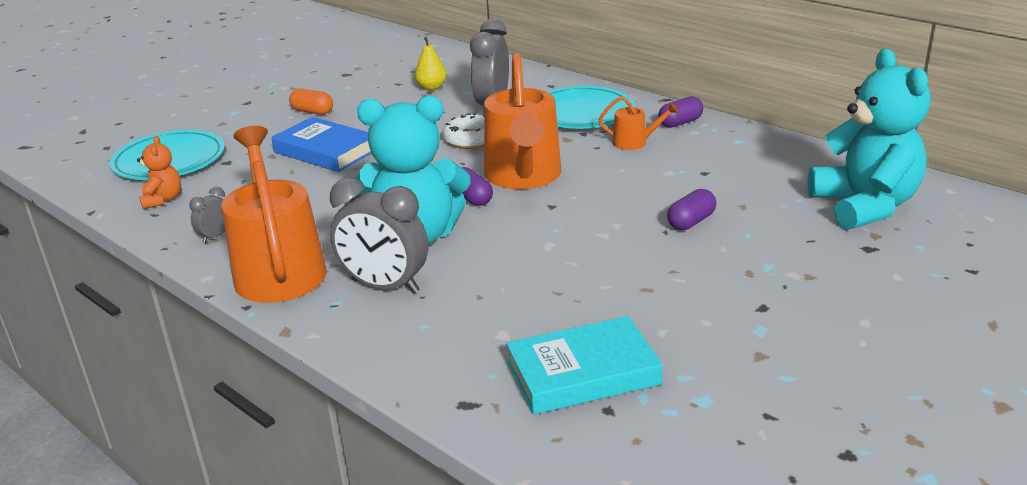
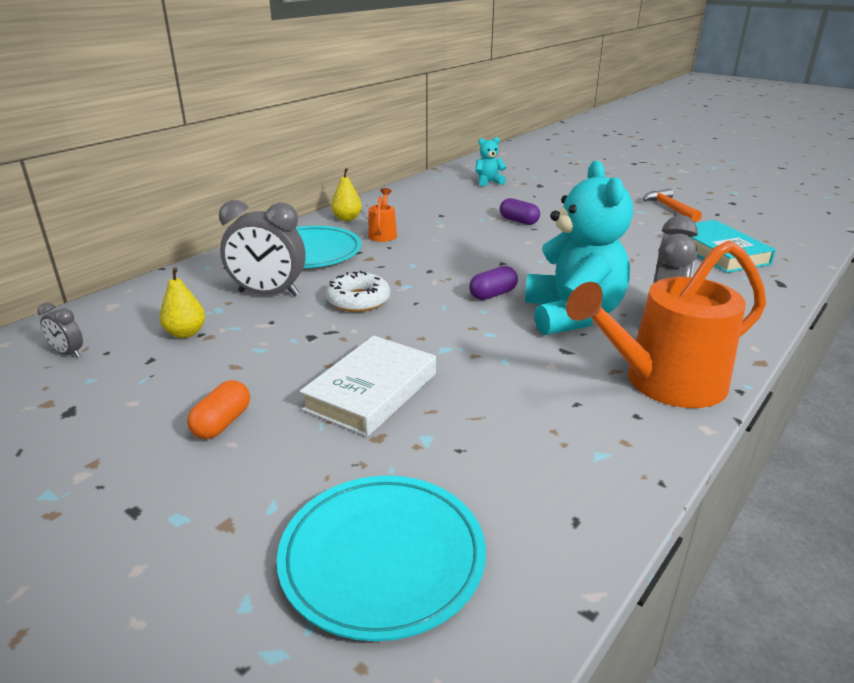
camera: 95 degrees left, 0 degrees up
(163, 199) = (529, 524): orange teddy bear -> none
(215, 236) = (616, 442): grey clock -> grey clock (68, 353)
(325, 151) = (371, 391): blue book -> white book
(523, 177) = (448, 274): orange watering can -> none
(680, 123) = (347, 218): purple capsule -> yellow pear
(786, 364) = (669, 208): none -> orange hammer
(864, 206) = (488, 182): turquoise teddy bear -> turquoise teddy bear, size x0.45

